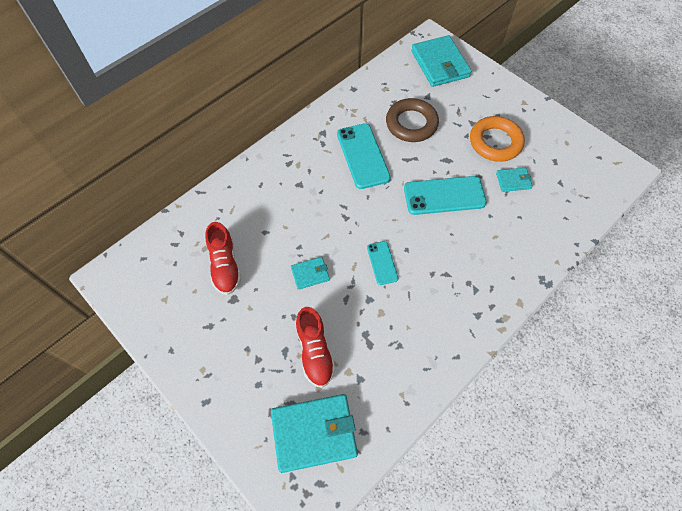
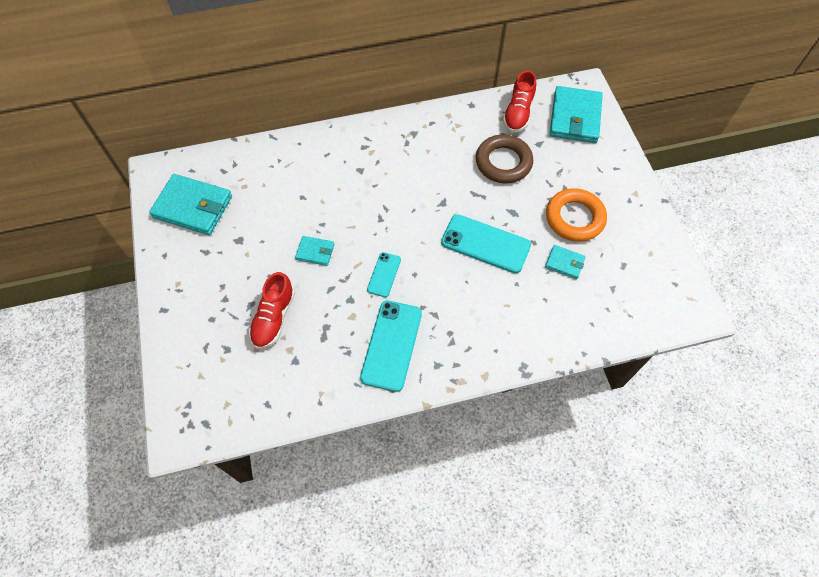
camera: 30 degrees right, 0 degrees up
(225, 265) = (251, 209): red shoe -> red shoe (518, 113)
(314, 433) = (228, 382): turquoise wallet -> turquoise wallet (193, 207)
(363, 156) = (435, 171): turquoise phone -> turquoise phone (391, 345)

